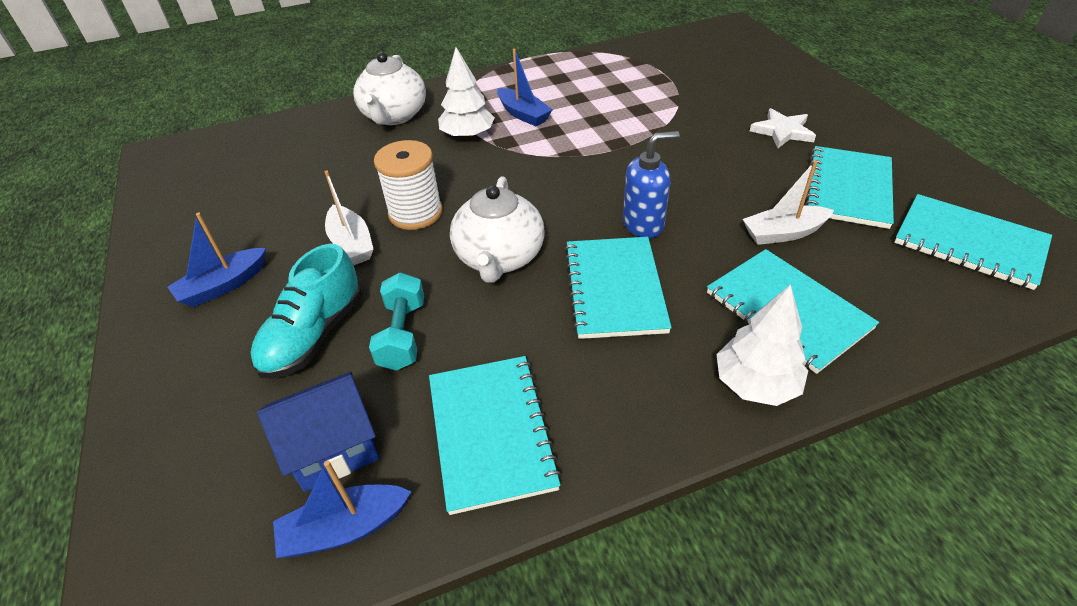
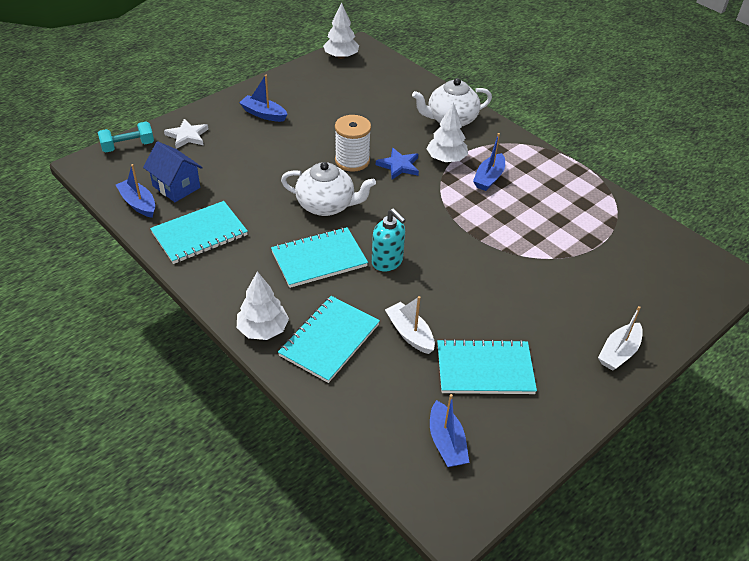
camera: 65 degrees right, 0 degrees up
(163, 175) = (341, 56): none -> white tree
(314, 335) = (241, 156): turquoise shoe -> none
(351, 244) = (314, 145): white boat -> white boat (618, 352)
(402, 335) = (252, 186): turquoise dumbbell -> turquoise dumbbell (128, 146)
(455, 174) = (399, 166): none -> blue star
(499, 258) = (326, 205): white teapot -> white teapot turned 150 degrees counterclockwise
(643, 224) = (387, 262): blue soap dispenser -> turquoise soap dispenser
(782, 131) = (550, 325): white star -> white star (187, 136)
(969, 243) = (446, 442): turquoise notebook -> blue boat

